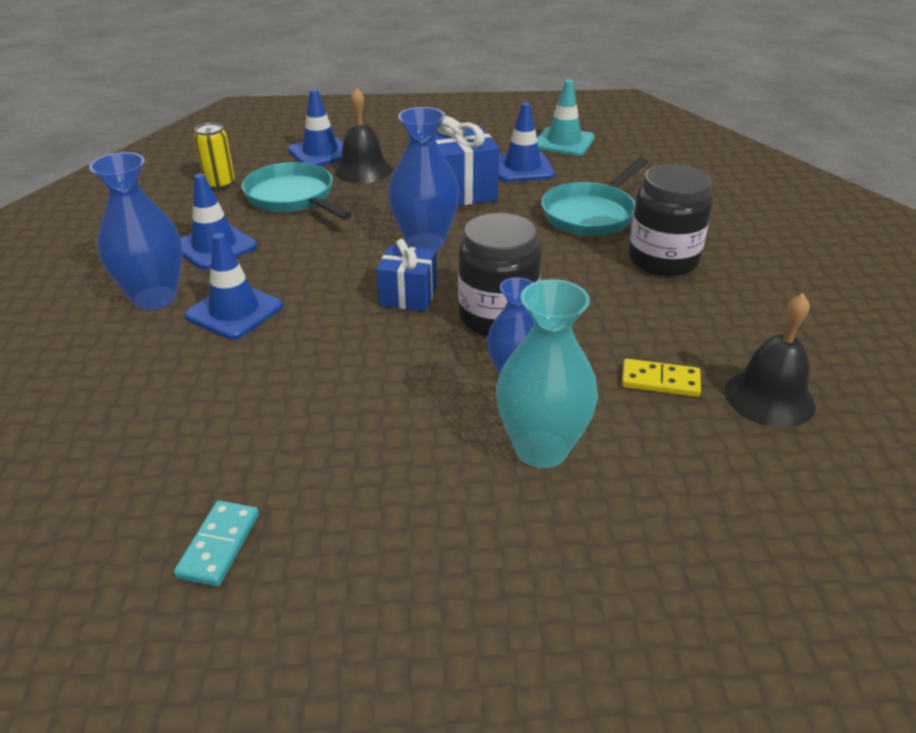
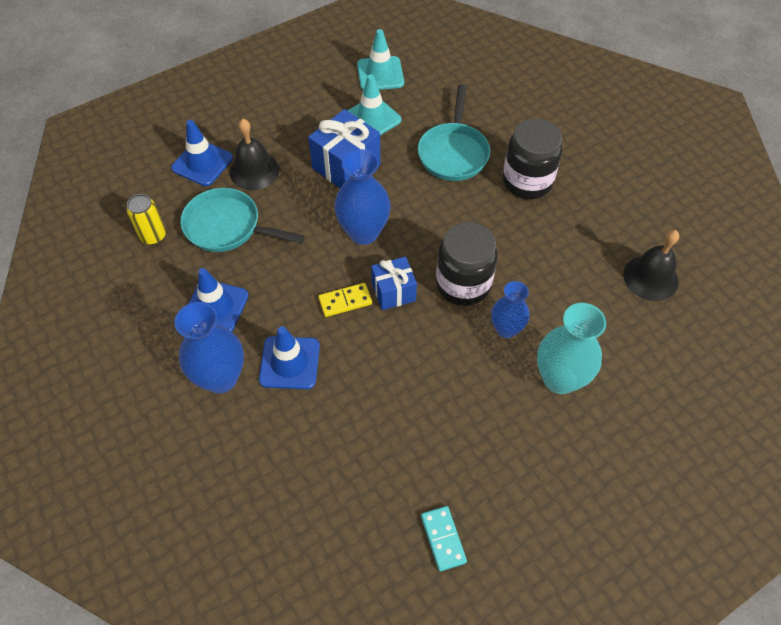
camera: 30 degrees left, 20 degrees up
(522, 168) = (372, 118): blue traffic cone -> turquoise traffic cone
(660, 381) = (588, 293): yellow domino -> yellow domino (345, 301)

